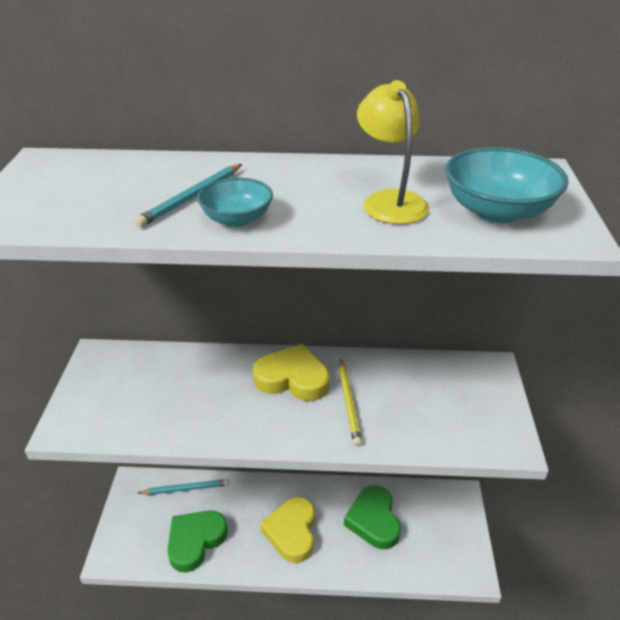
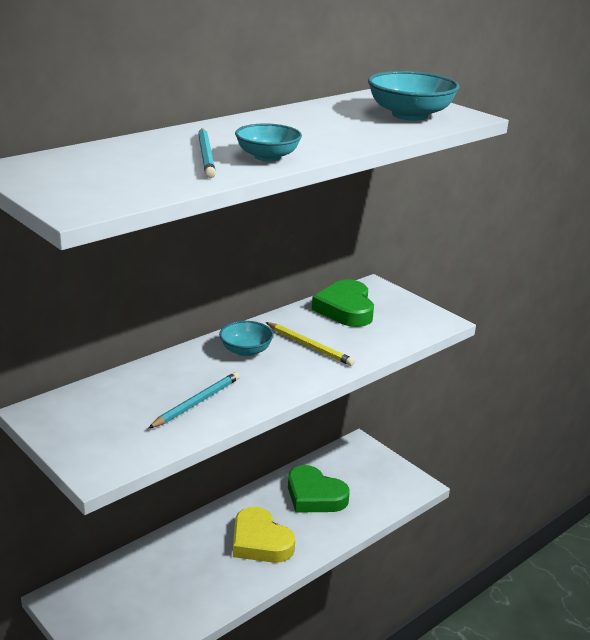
camera: 45 degrees left, 10 degrees down
(186, 488) = (122, 570): turquoise pencil -> turquoise pencil (196, 402)
(195, 541) = (183, 600): green heart -> green heart (345, 309)
(293, 378) = (246, 351): yellow heart -> turquoise bowl
(390, 201) = (341, 125): yellow lamp -> none

